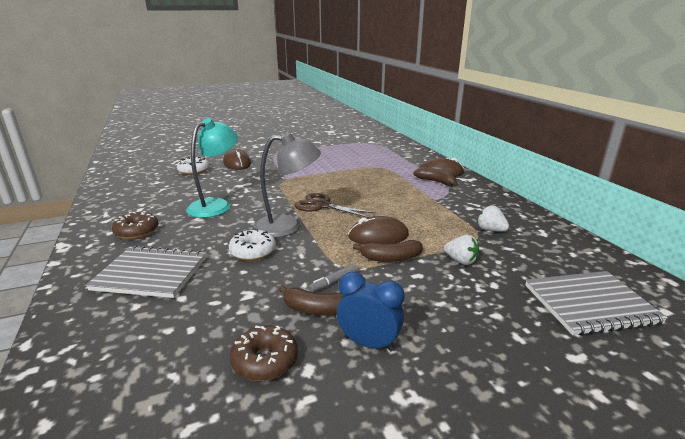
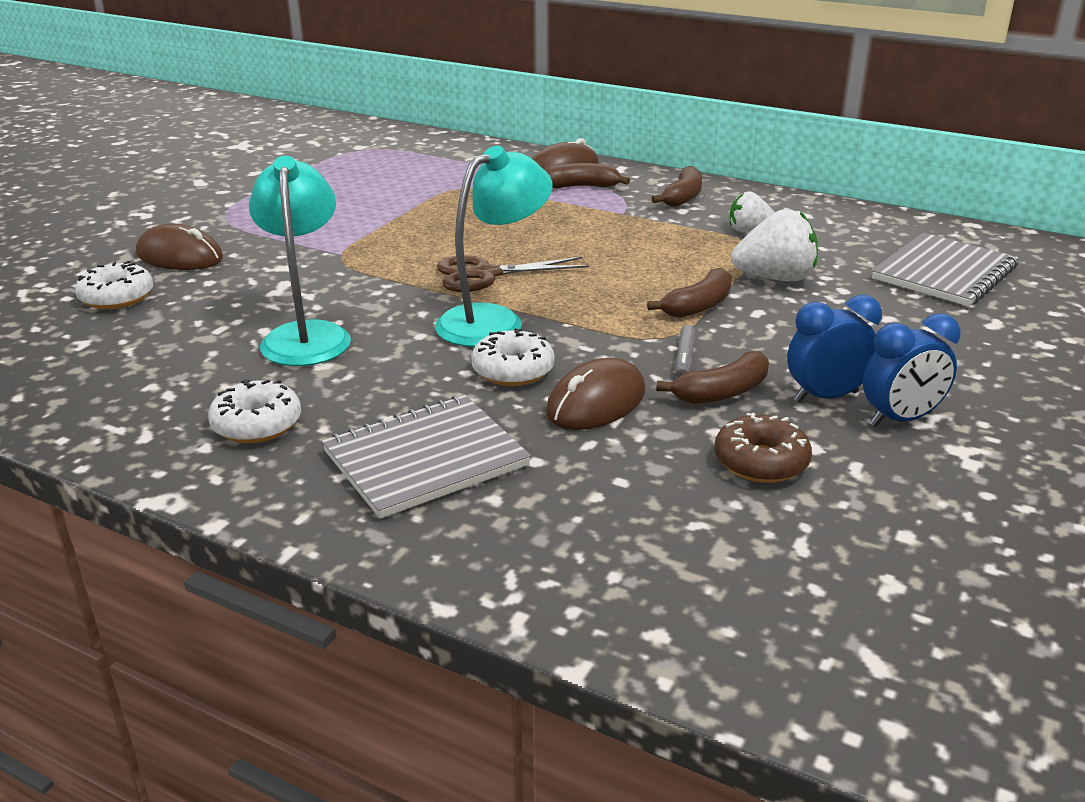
camera: 40 degrees left, 5 degrees up
(137, 231) = (257, 424): brown donut -> white donut
(288, 226) = (494, 321): grey lamp -> turquoise lamp
(378, 236) = (637, 286): brown mouse -> brown mouse (596, 402)
(389, 386) = (900, 419): none -> blue clock
(461, 261) = (775, 278): white strawberry -> white strawberry, size x1.62
(481, 201) = (682, 197): none -> brown banana

